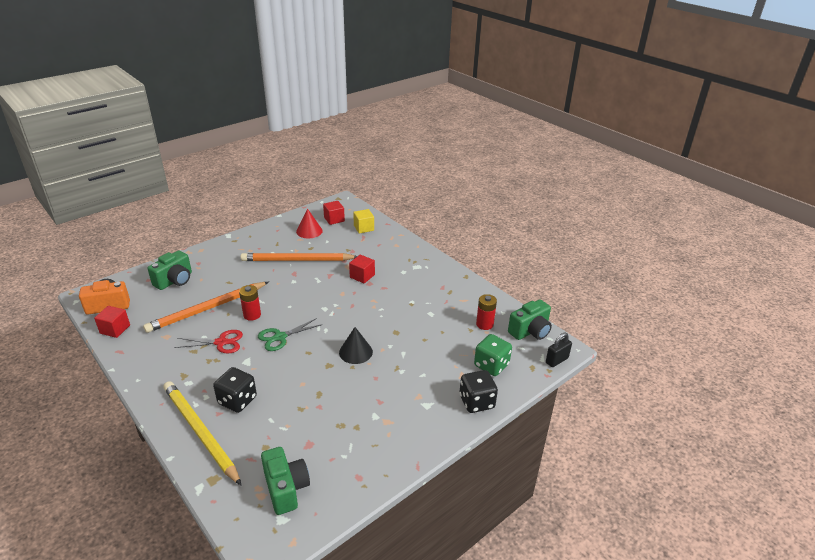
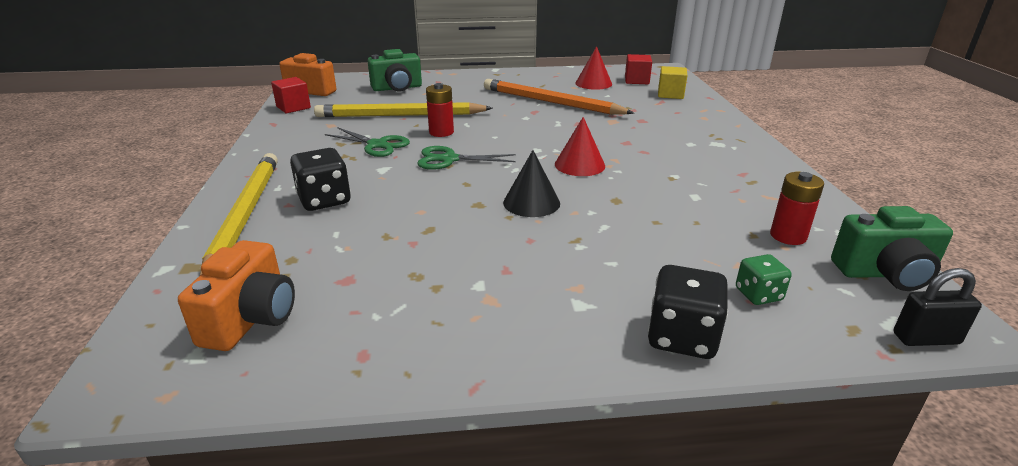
camera: 35 degrees right, 5 degrees down
(207, 309) = (400, 115): orange pencil -> yellow pencil
(221, 342) = (377, 145): red scissors -> green scissors
(286, 488) = (251, 319): green camera -> orange camera
(358, 312) = (579, 165): none -> red cone
(362, 276) = (623, 134): red cube -> none
(491, 365) = (758, 294): green dice -> green dice, size x0.61

